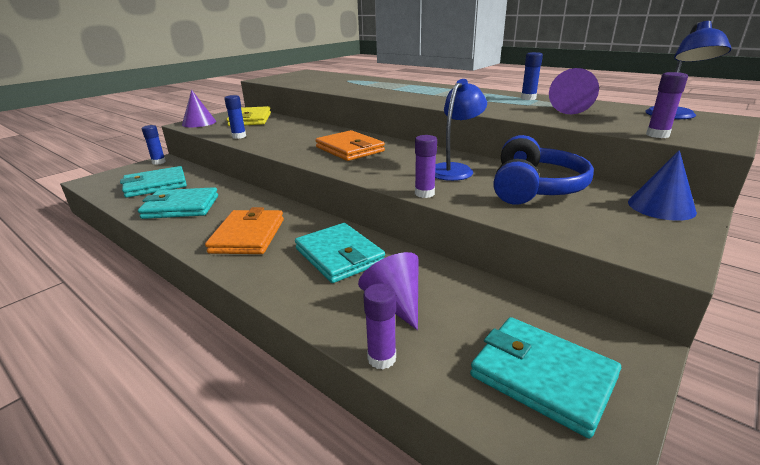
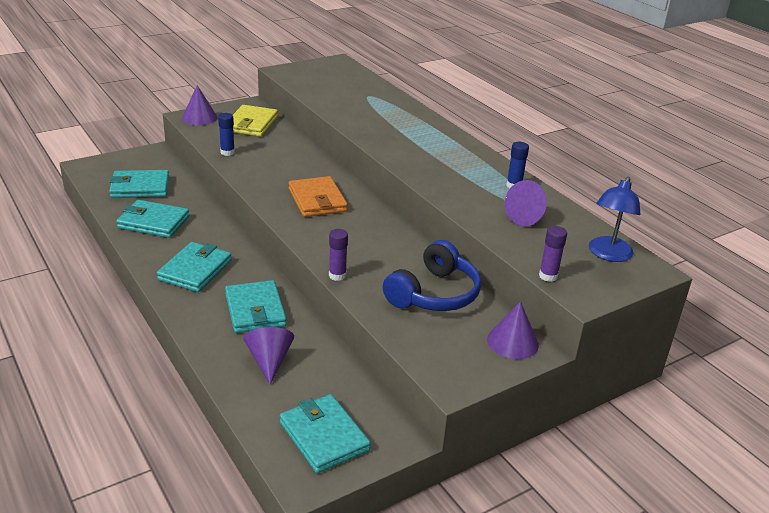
camera: 15 degrees right, 5 degrees up
(159, 162) = (152, 153): blue glue stick -> none
(248, 236) = (195, 270): orange wallet -> turquoise wallet
(381, 358) = (234, 396): purple glue stick -> none
(455, 169) = (389, 253): blue lamp -> none
(661, 207) = (512, 342): blue cone -> purple cone

